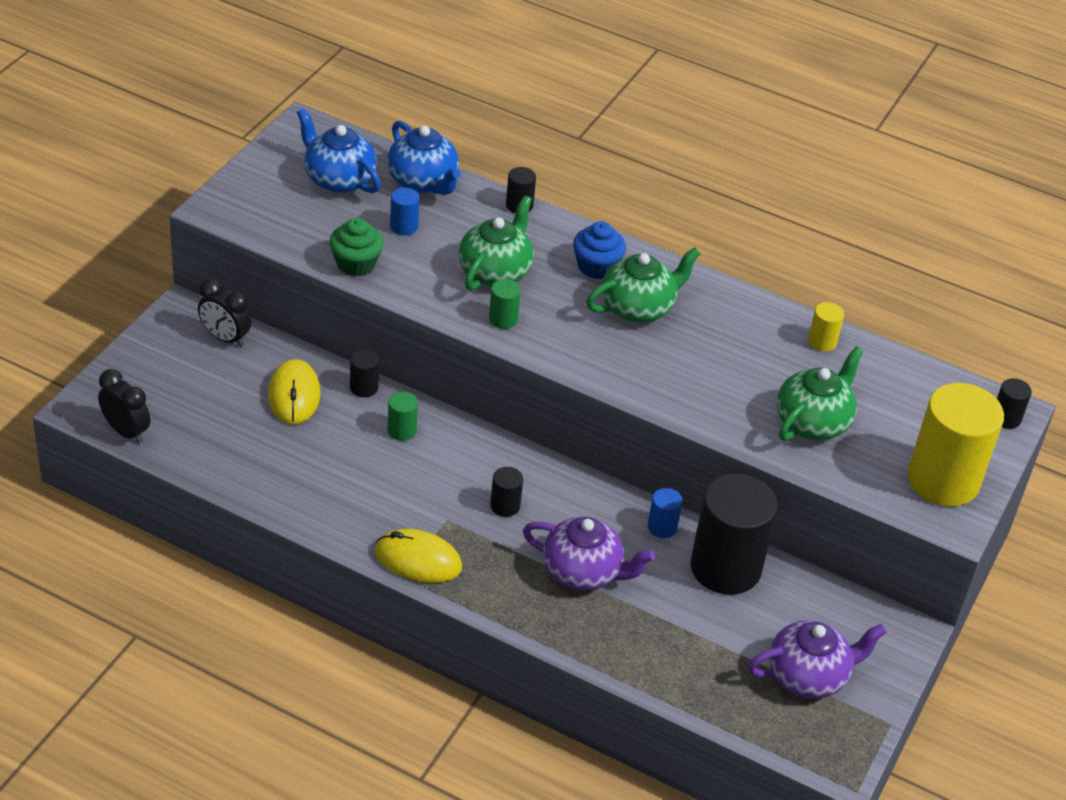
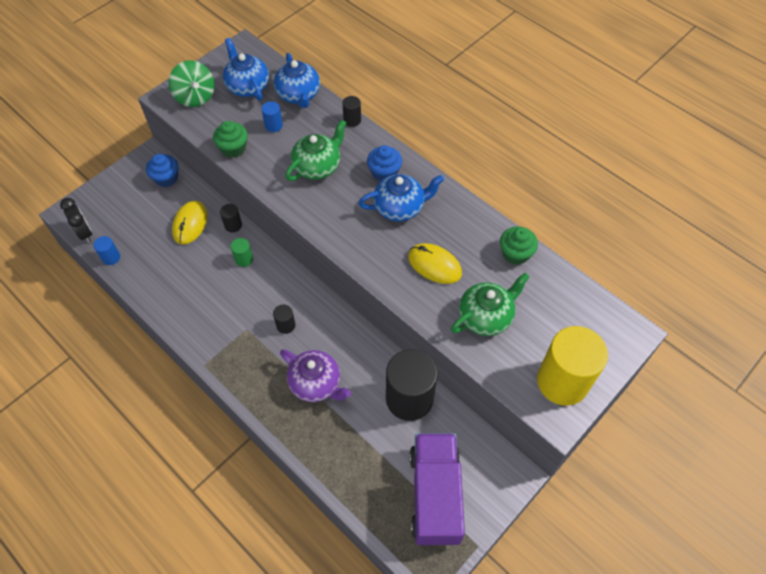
camera: 20 degrees right, 15 degrees up
(225, 338) = (166, 178): black clock -> blue cupcake
(263, 202) = (195, 97): none -> green spinning top
(418, 559) = (217, 354): yellow mouse -> yellow mouse (434, 265)
(503, 319) = (309, 202): green cylinder -> none
(638, 307) = (400, 207): green teapot -> blue teapot
(662, 527) = (379, 359): blue cylinder -> blue cylinder (111, 257)
(808, 676) = (435, 495): purple teapot -> purple truck
(822, 341) = (515, 253): yellow cylinder -> green cupcake
(1006, 418) = (626, 338): black cylinder -> none

